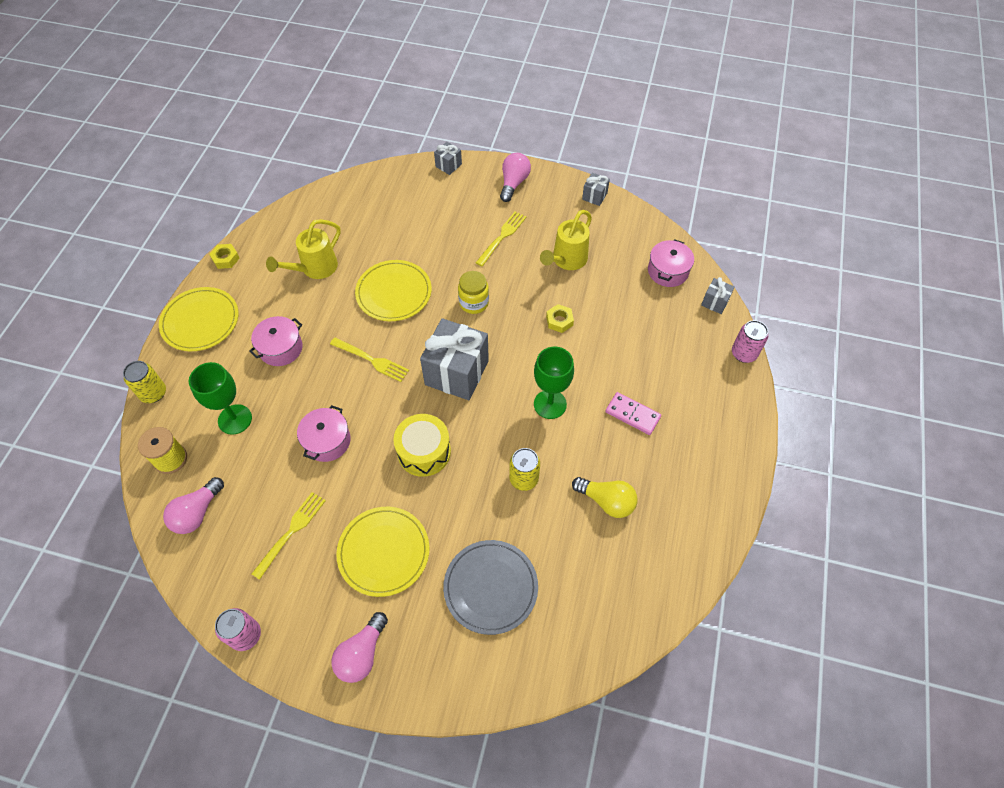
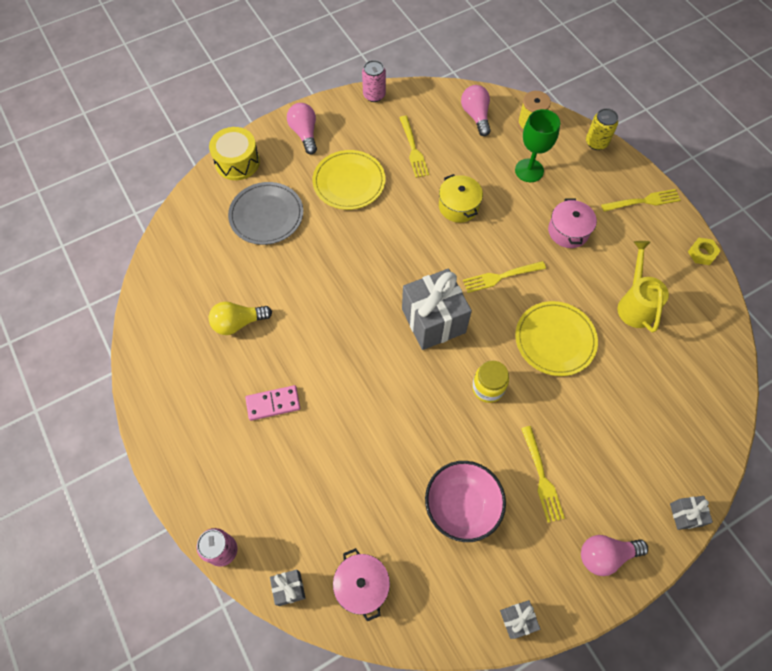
camera: 135 degrees right, 5 degrees up
(200, 321) = (643, 201): yellow plate -> yellow fork
(327, 441) = (458, 206): pink pot -> yellow pot
(424, 451) = (392, 251): yellow drum -> yellow drum (237, 162)
(513, 183) = (605, 555): pink light bulb -> pink light bulb turned 105 degrees clockwise
(523, 479) = (308, 290): yellow can -> none
(550, 404) = (342, 357): green goblet -> none
(559, 321) = (405, 435): yellow nut -> none
(567, 260) = (461, 506): yellow watering can -> pink bowl

